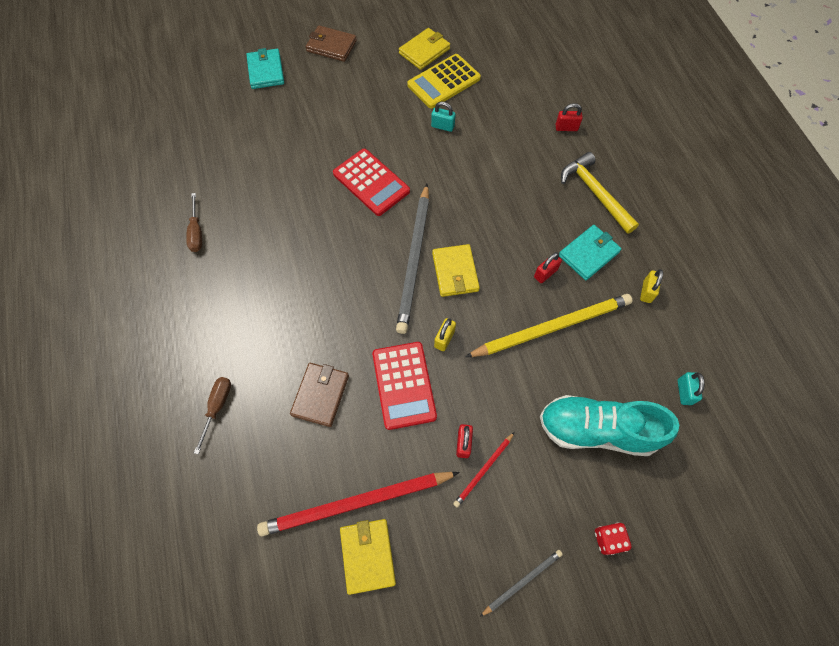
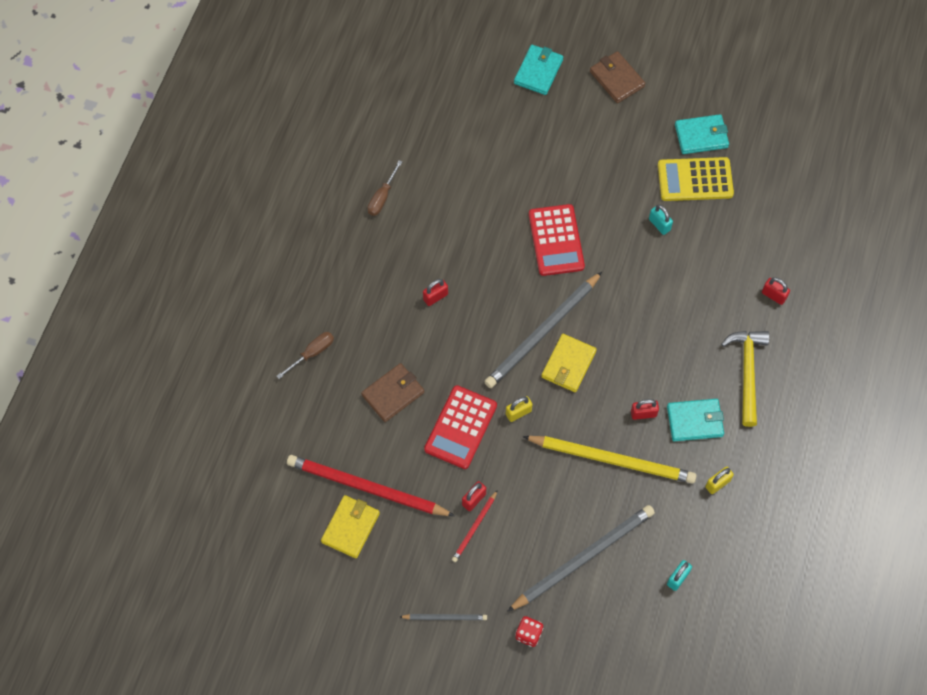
camera: 35 degrees right, 0 degrees up
(301, 286) = (435, 297): none -> red padlock
(424, 51) = (701, 136): yellow wallet -> turquoise wallet
(483, 470) = (474, 528): red pencil -> red pencil turned 45 degrees counterclockwise
(597, 430) = (583, 558): turquoise shoe -> grey pencil

